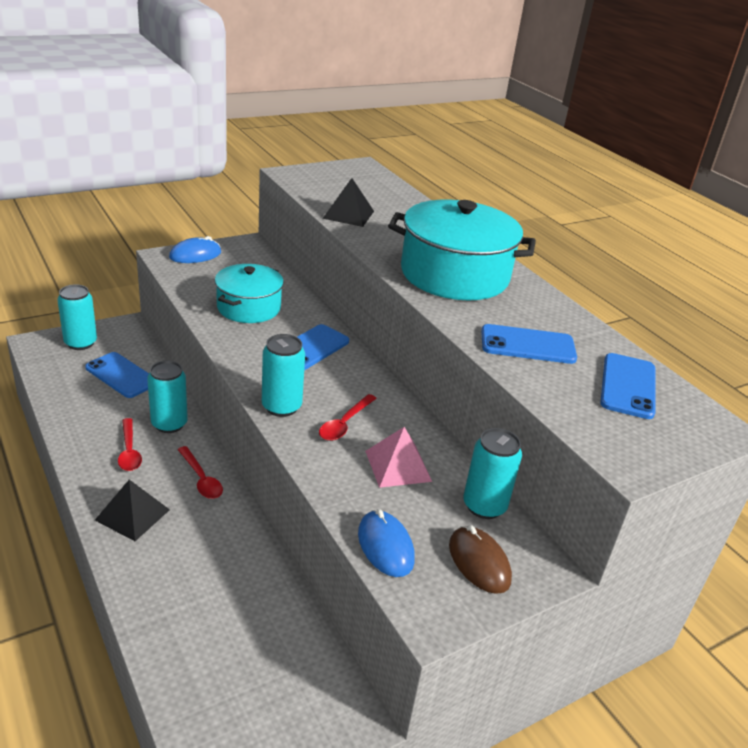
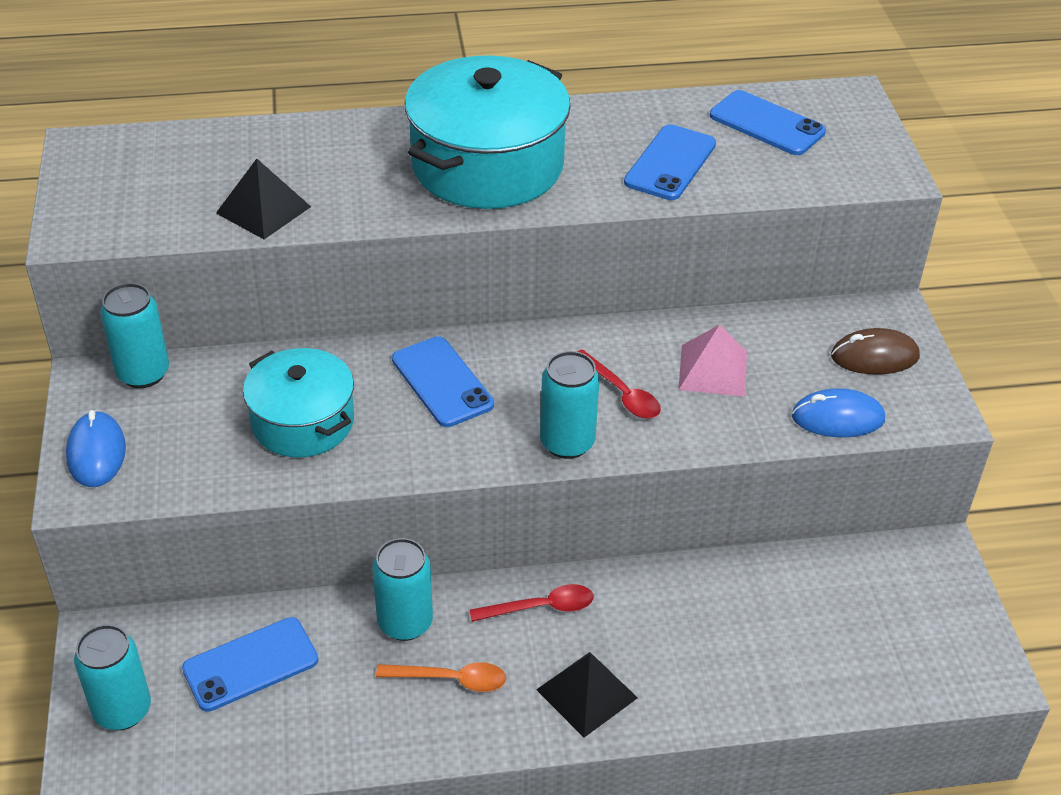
camera: 65 degrees left, 10 degrees up
(129, 451) = (451, 679): red spoon -> orange spoon
(484, 506) = (795, 324): turquoise can -> turquoise can (143, 373)

